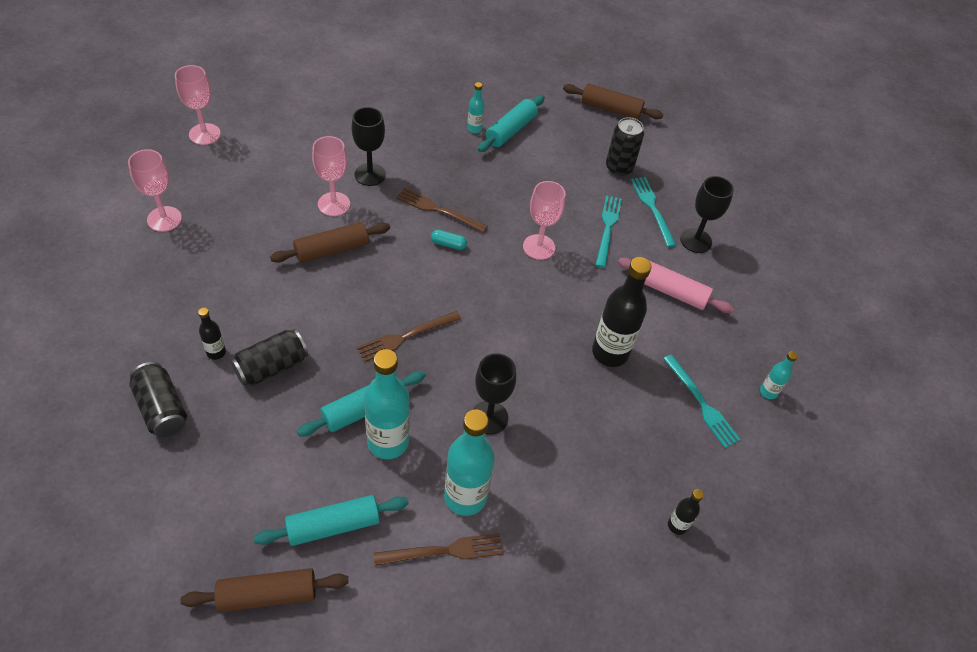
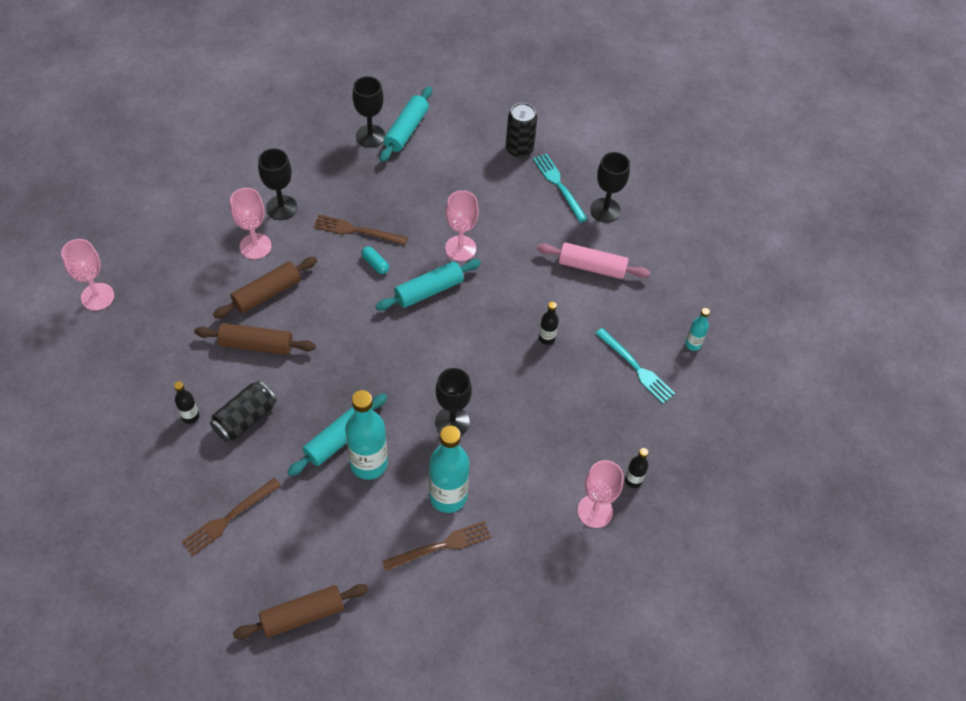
camera: 10 degrees left, 5 degrees up
(162, 409) = (159, 479): black can -> none
(204, 134) = (106, 198): pink goblet -> pink goblet (595, 511)
(333, 526) = (341, 546): turquoise rolling pin -> turquoise rolling pin (429, 290)
(405, 336) = (359, 363): brown fork -> brown fork (229, 518)
(448, 244) = (375, 264): turquoise capsule -> turquoise capsule turned 45 degrees clockwise
(474, 129) = (370, 136): turquoise bottle -> black goblet
(607, 228) = (521, 215): turquoise fork -> none
(610, 109) = (499, 86): brown rolling pin -> brown rolling pin (256, 345)
(610, 353) = (546, 338): black bottle -> black bottle, size x0.48

